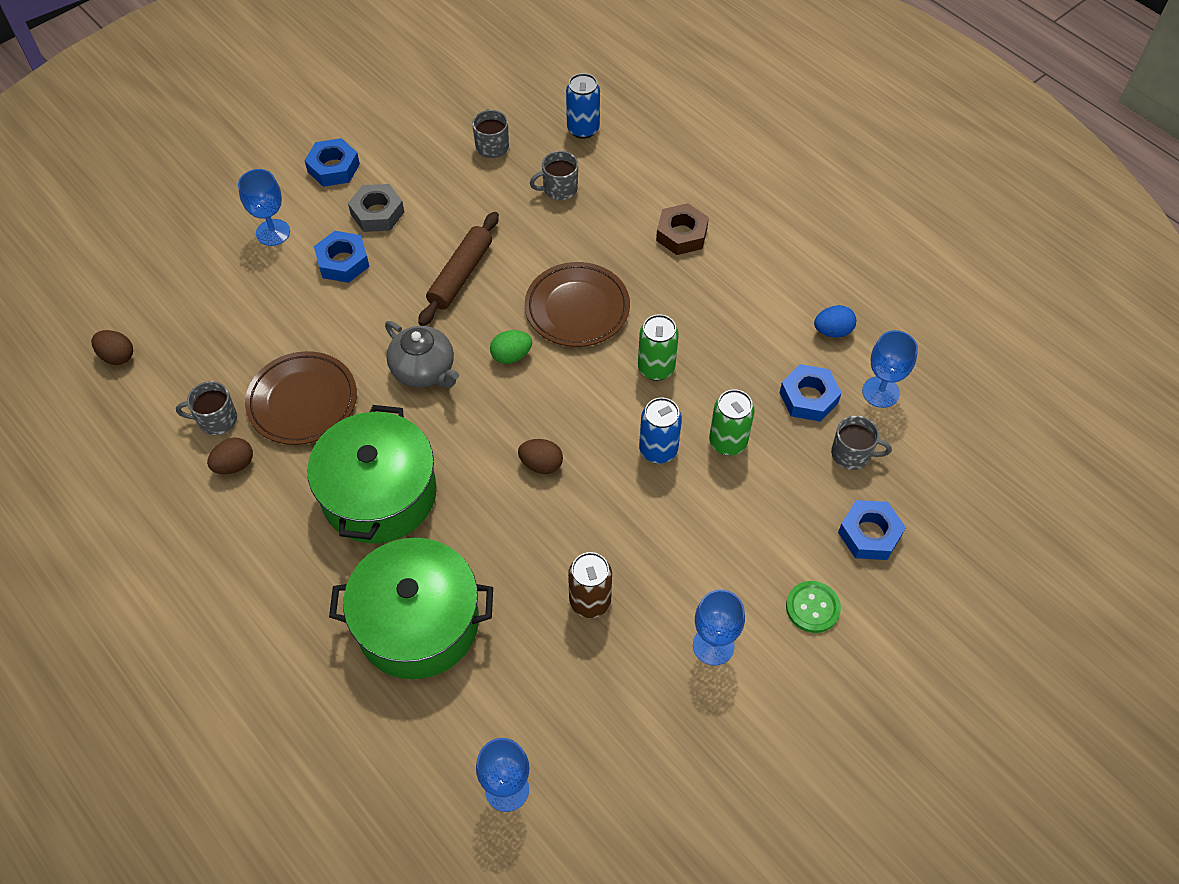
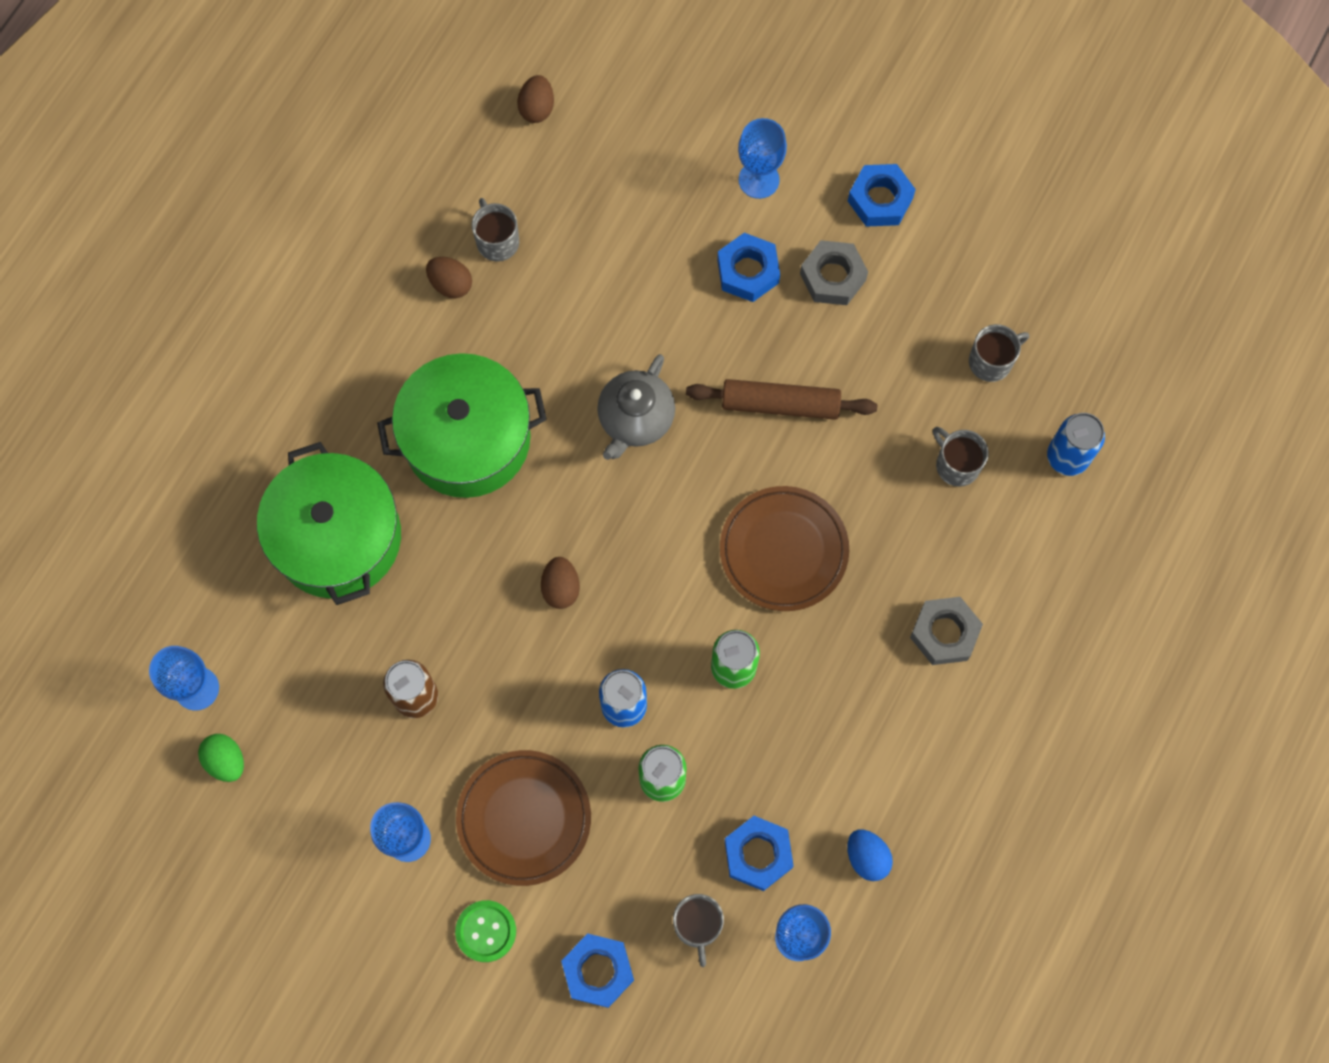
camera: 70 degrees right, 15 degrees up
(302, 402) = (549, 314): brown plate -> brown plate (524, 818)
(511, 356) = (690, 503): green egg -> green egg (226, 761)
(681, 234) = (944, 633): brown nut -> grey nut

